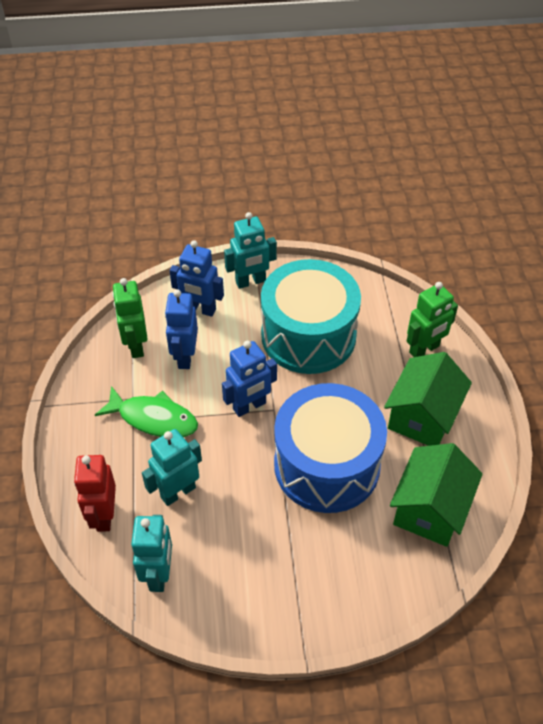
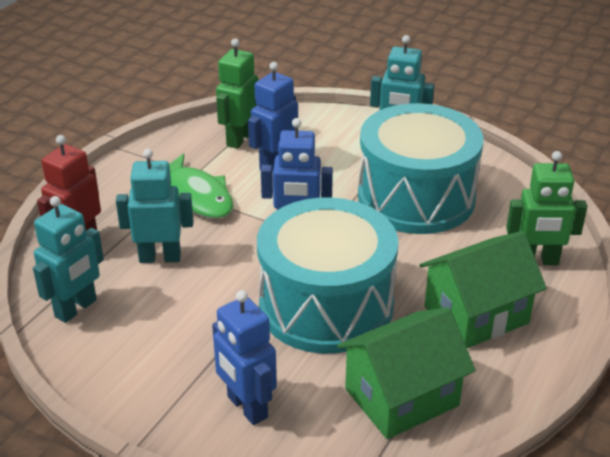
camera: 35 degrees right, 15 degrees down
(200, 309) = (327, 137): blue robot -> blue robot (247, 407)
(327, 465) = (326, 305): blue drum -> turquoise drum

